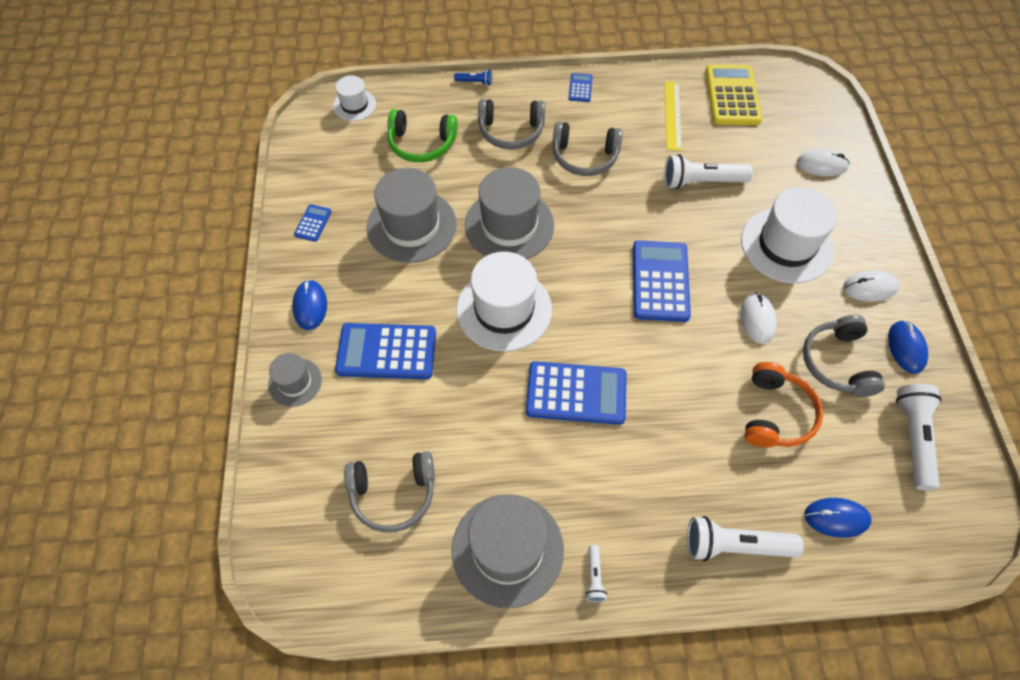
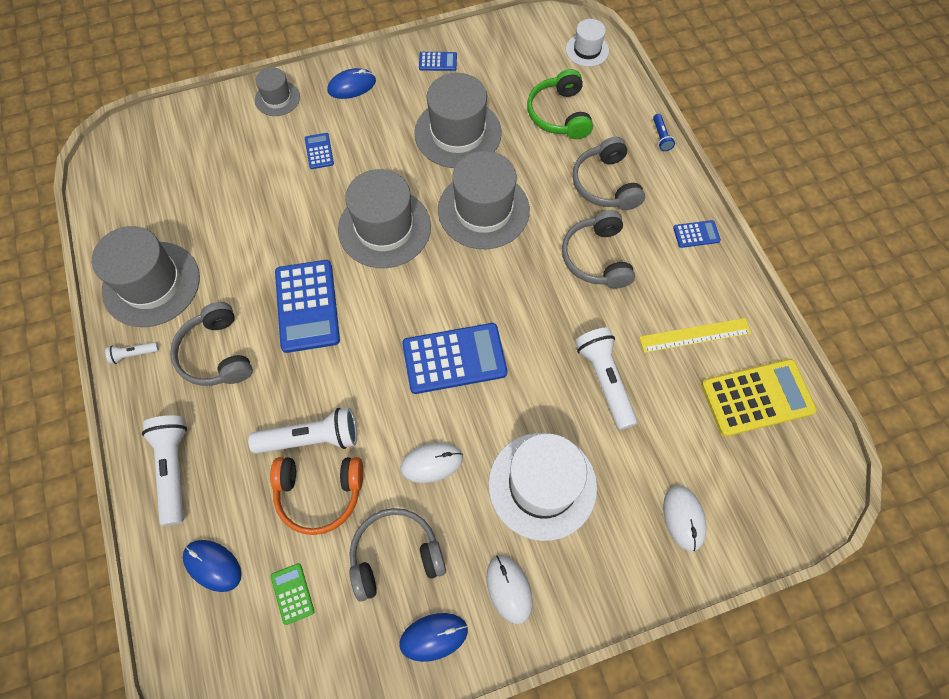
camera: 75 degrees right, 5 degrees up
(386, 352) = (319, 151): blue calculator -> blue calculator, size x0.47
(393, 493) = (190, 192): grey headphones -> grey headphones (217, 354)
(504, 309) = (384, 228): white hat -> grey hat
(836, 518) = (213, 565): blue mouse -> blue mouse turned 45 degrees counterclockwise
(866, 451) = (292, 593): none -> green calculator
(913, 438) = (316, 647): white flashlight -> white flashlight (311, 438)

